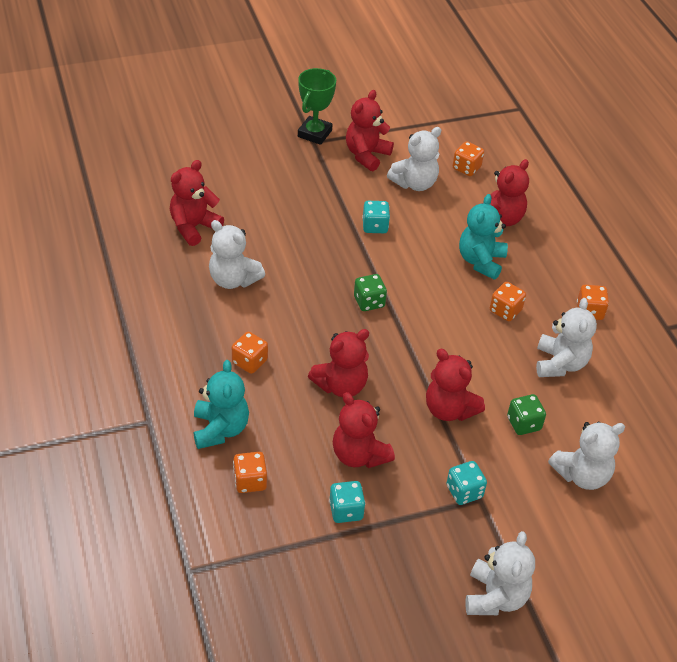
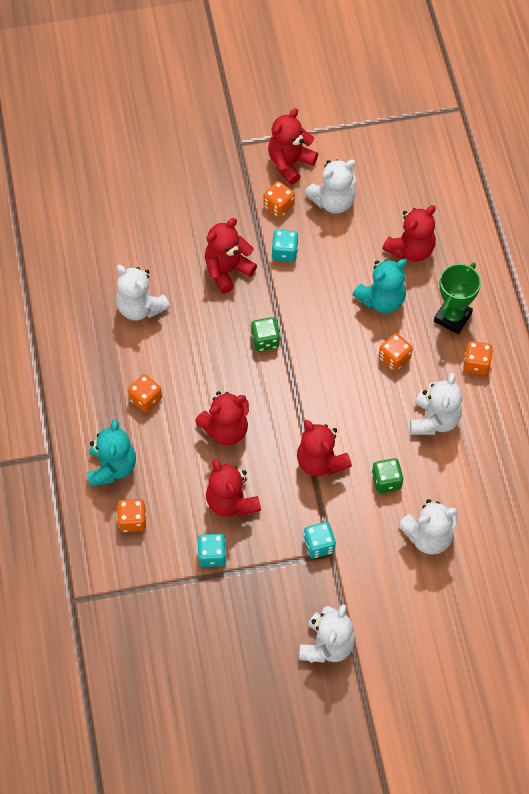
camera: 10 degrees right, 15 degrees up
(194, 227) = (109, 244): red teddy bear -> red teddy bear (227, 270)
(314, 133) = (241, 133): green trophy -> green trophy (452, 317)
(466, 168) = (389, 184): orange dice -> orange dice (278, 206)
(481, 261) = (381, 300): turquoise teddy bear -> turquoise teddy bear turned 150 degrees counterclockwise

